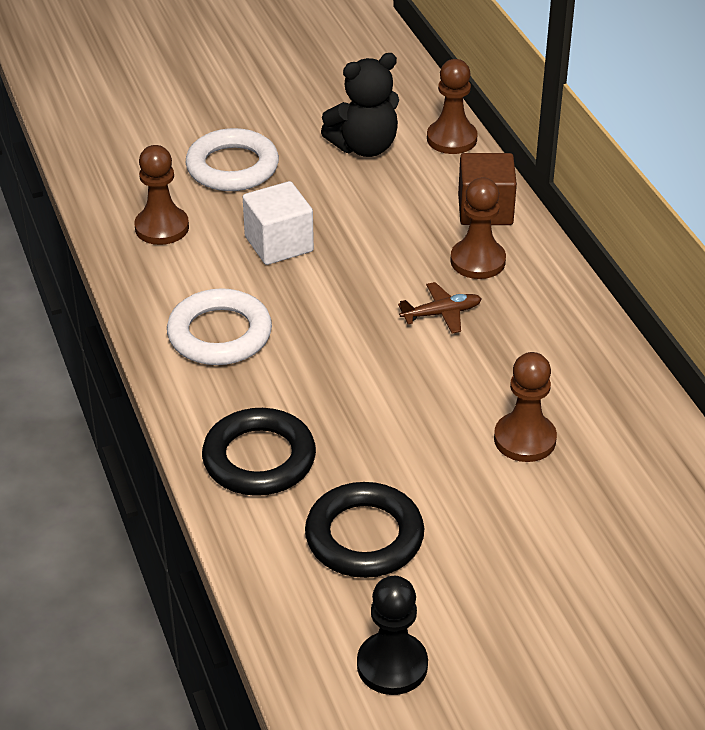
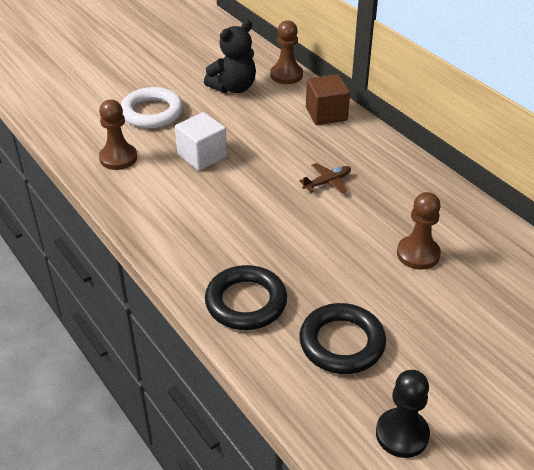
camera: 15 degrees left, 0 degrees up
(220, 334) = (185, 221): white ring -> none
(477, 261) = (335, 145): brown pawn -> none

